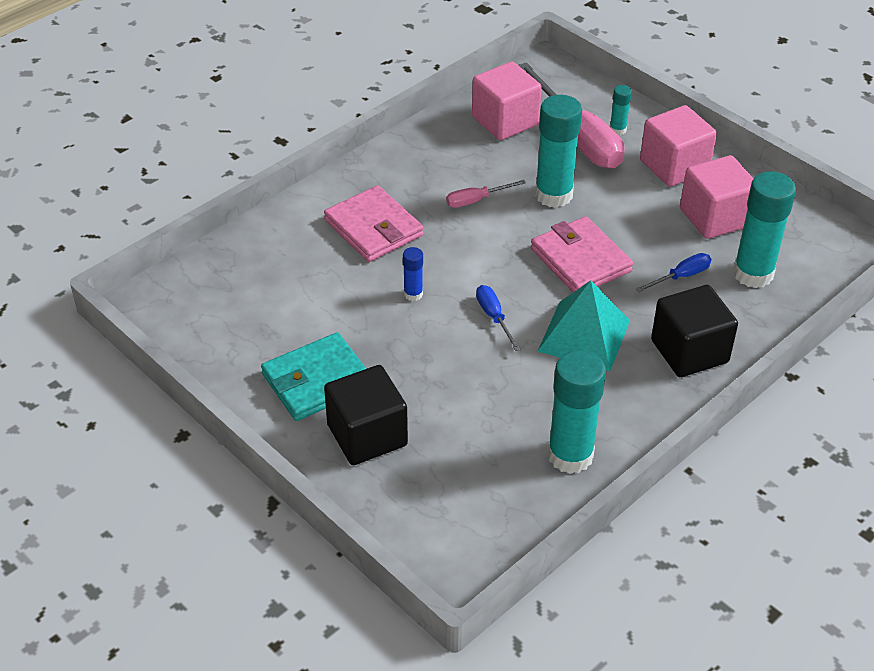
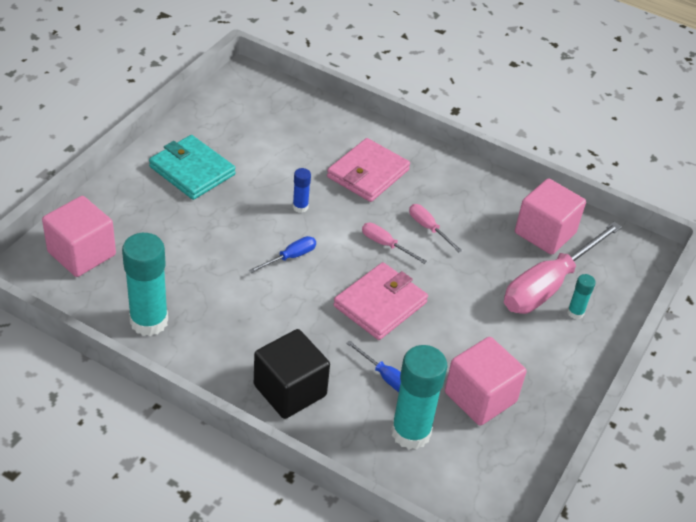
camera: 70 degrees right, 0 degrees up
(367, 435) = (145, 204): black cube -> none
(493, 238) = (386, 245): none -> pink screwdriver
(553, 195) = (459, 277): turquoise glue stick -> none
(584, 335) = (287, 316): turquoise pyramid -> none
(674, 166) = (542, 360): pink cube -> pink cube (82, 253)

